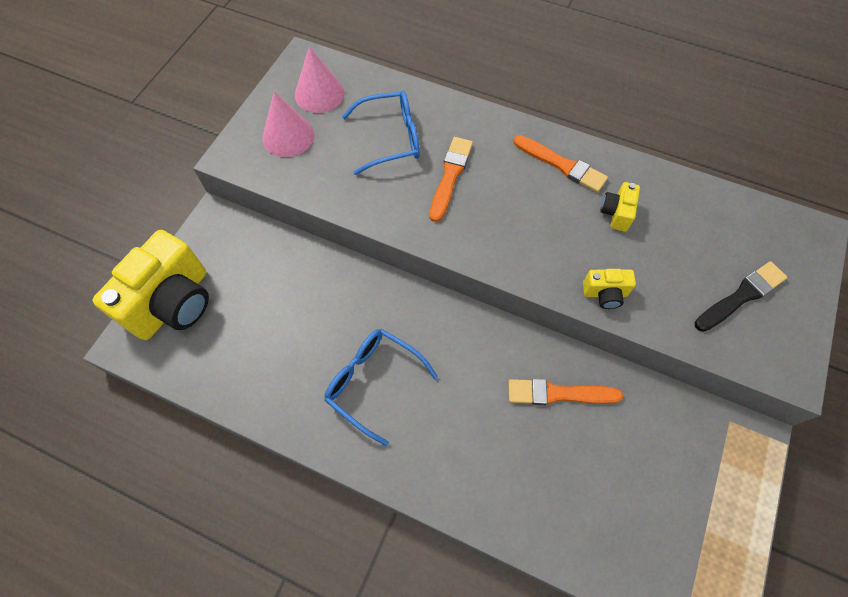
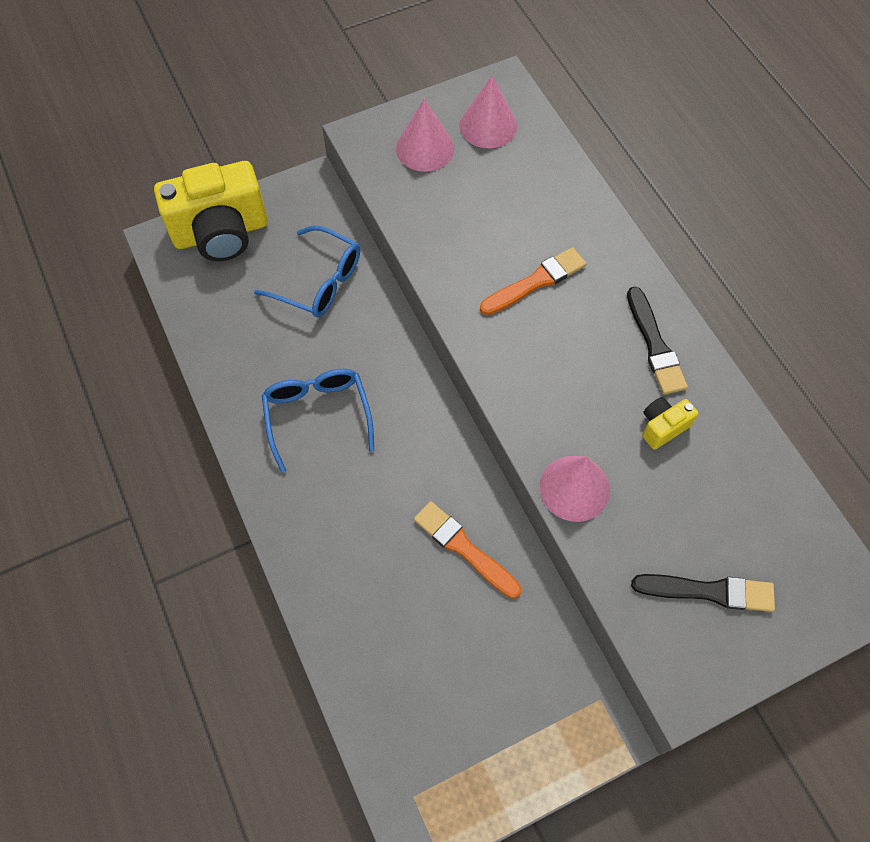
camera: 40 degrees right, 0 degrees up
(391, 138) = (514, 210): blue glasses -> blue glasses (319, 282)
(562, 165) = (655, 345): orange brush -> black brush
(605, 294) = (574, 488): yellow camera -> pink cone

